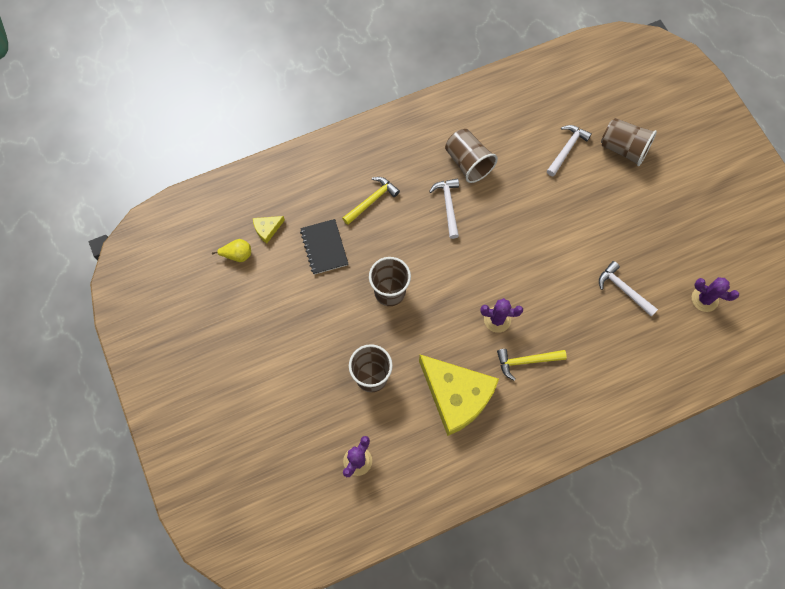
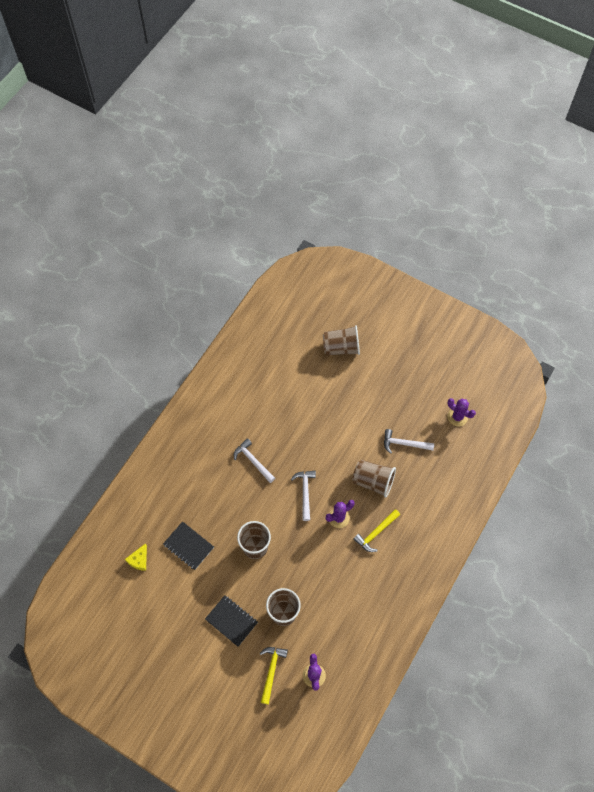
camera: 35 degrees left, 5 degrees down
(237, 255) = (130, 592): yellow pear -> none
(314, 348) = (231, 621): none -> black notebook
(371, 200) = (198, 491): yellow hammer -> yellow hammer (271, 671)
(456, 396) = (347, 587): yellow cheese -> none
(468, 163) = (246, 422): brown cup -> brown cup (373, 481)
(566, 149) = (305, 371): white hammer -> white hammer (305, 492)
(704, 299) = (457, 417): purple cactus -> purple cactus turned 45 degrees clockwise

